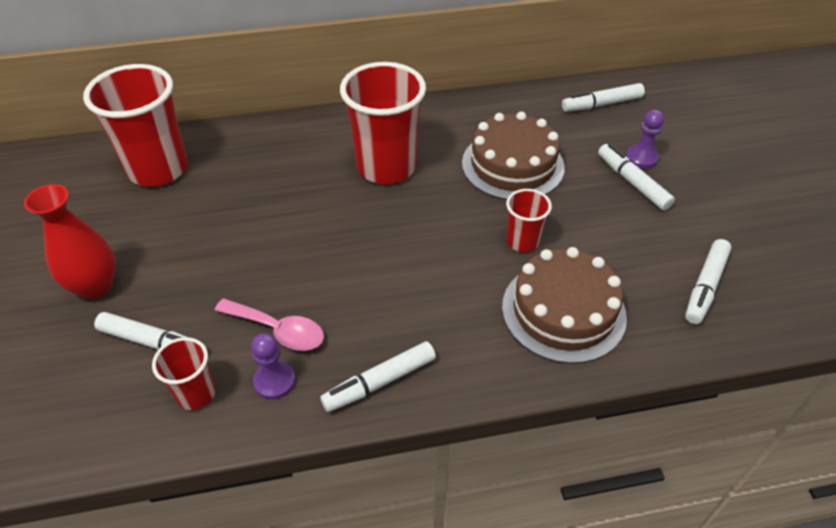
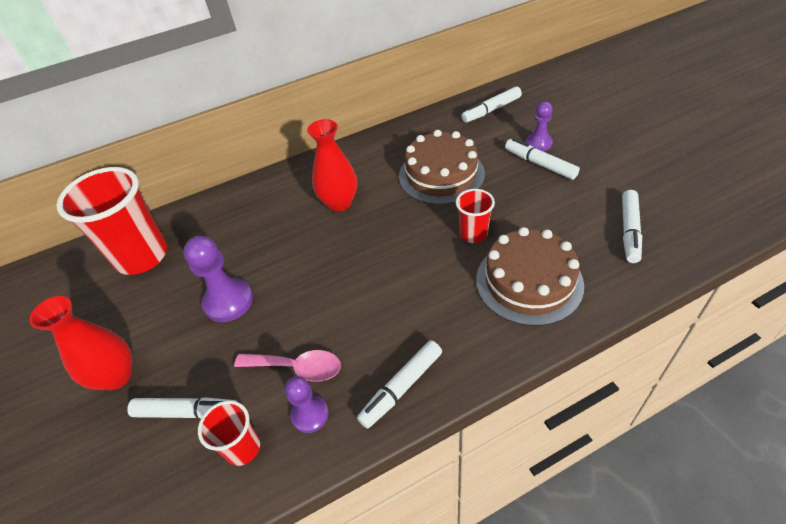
camera: 10 degrees left, 0 degrees up
(231, 241) = (228, 301): none -> purple pawn
(386, 167) = (339, 203): red cup -> red vase

